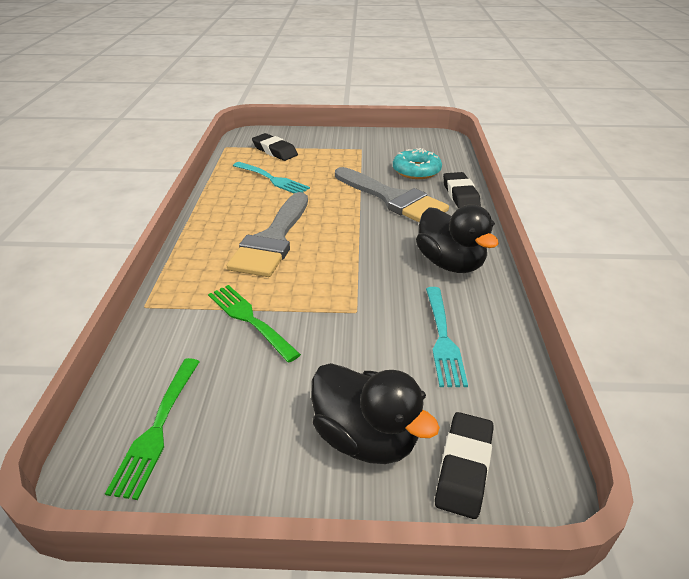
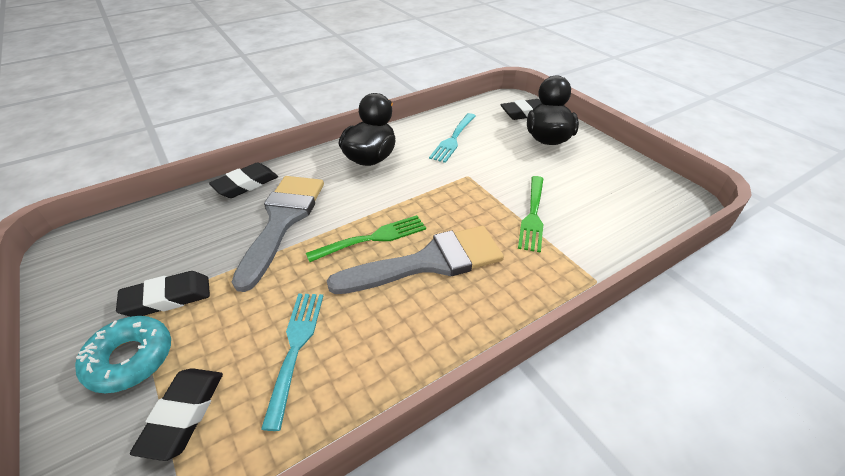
camera: 125 degrees left, 5 degrees up
(157, 429) = (643, 199): green fork -> green fork (373, 238)
(358, 156) = (167, 298): none -> black eraser
(416, 170) = (197, 230): turquoise donut -> turquoise donut (130, 359)
(443, 338) = (453, 139): turquoise fork -> turquoise fork turned 150 degrees clockwise

